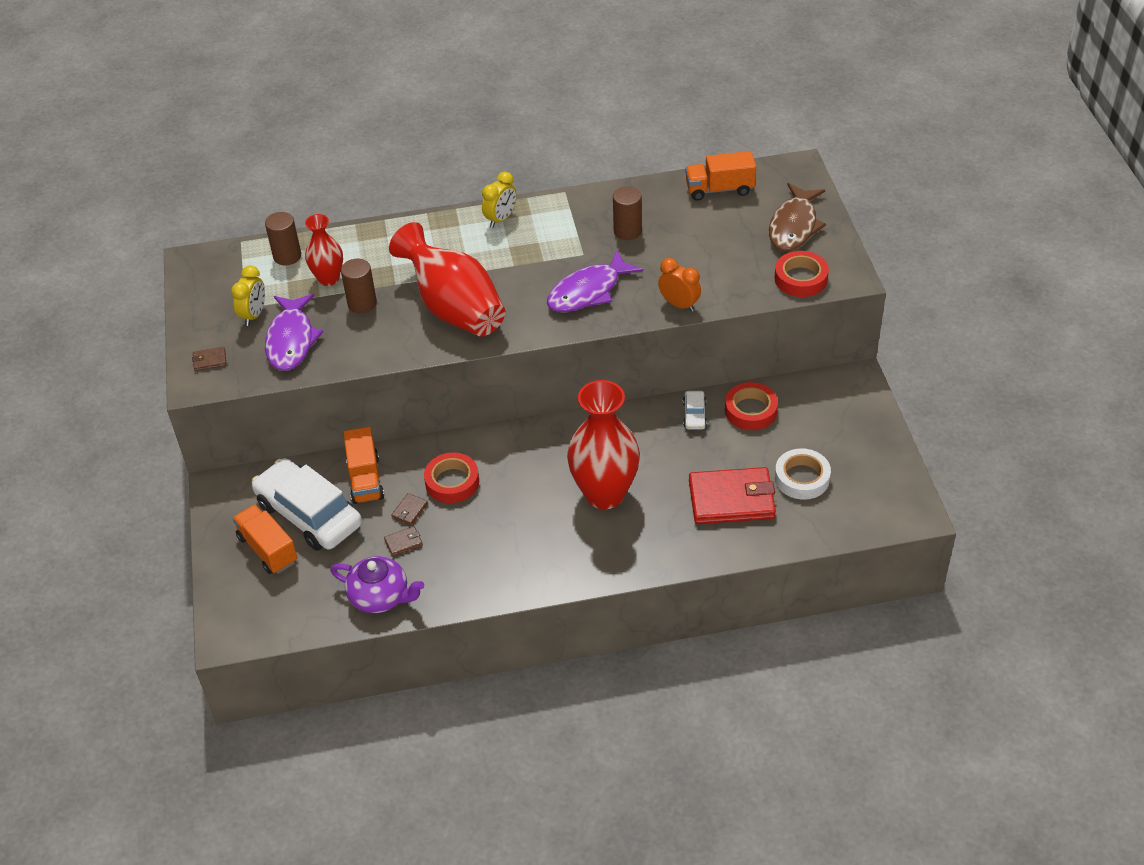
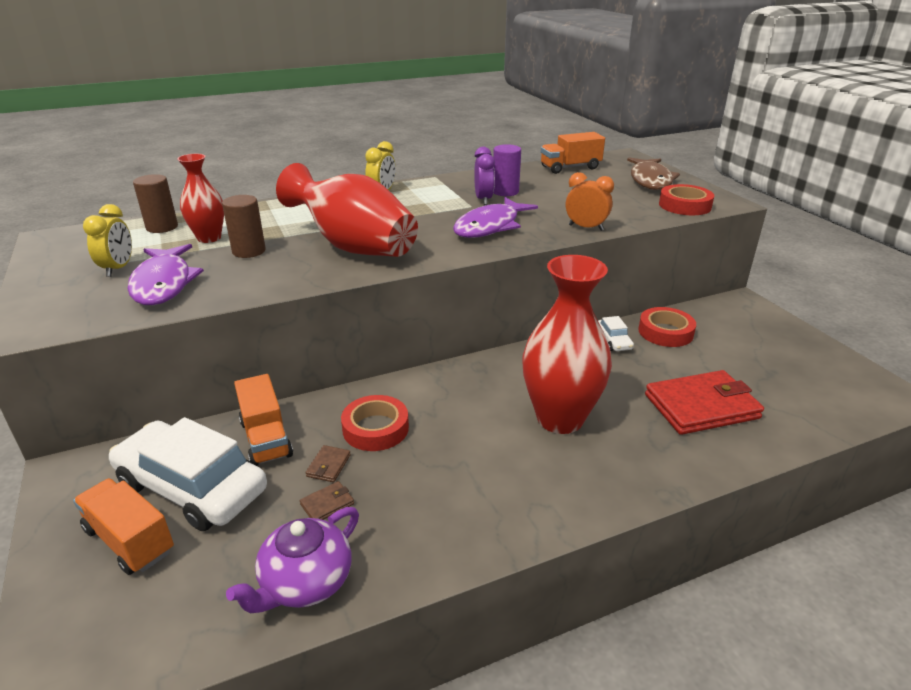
camera: 15 degrees left, 15 degrees down
(209, 360) = (53, 308): brown wallet -> none
(380, 596) = (305, 583): purple teapot -> purple teapot turned 120 degrees clockwise
(599, 243) = (483, 199): none -> purple clock
(627, 231) = (505, 192): brown cylinder -> purple cylinder
(802, 478) = (758, 379): white tape -> none

